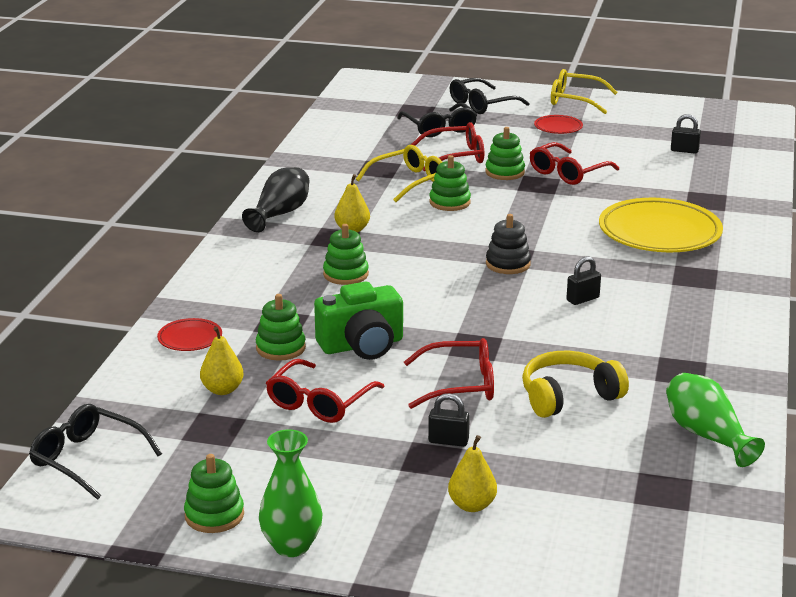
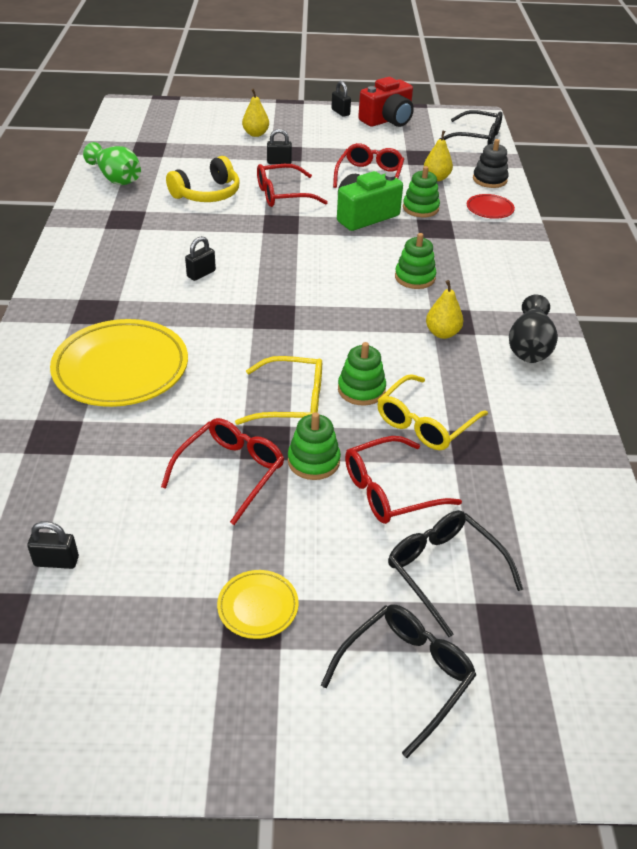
camera: 165 degrees right, 15 degrees up
(214, 515) = (387, 120): green stacking toy -> red camera
(291, 546) = (340, 112): green vase -> black padlock
(508, 264) = (274, 306): black stacking toy -> black stacking toy (489, 180)
(558, 127) = (258, 606): red plate -> yellow plate
(575, 100) = (236, 732): yellow glasses -> yellow glasses (291, 402)

